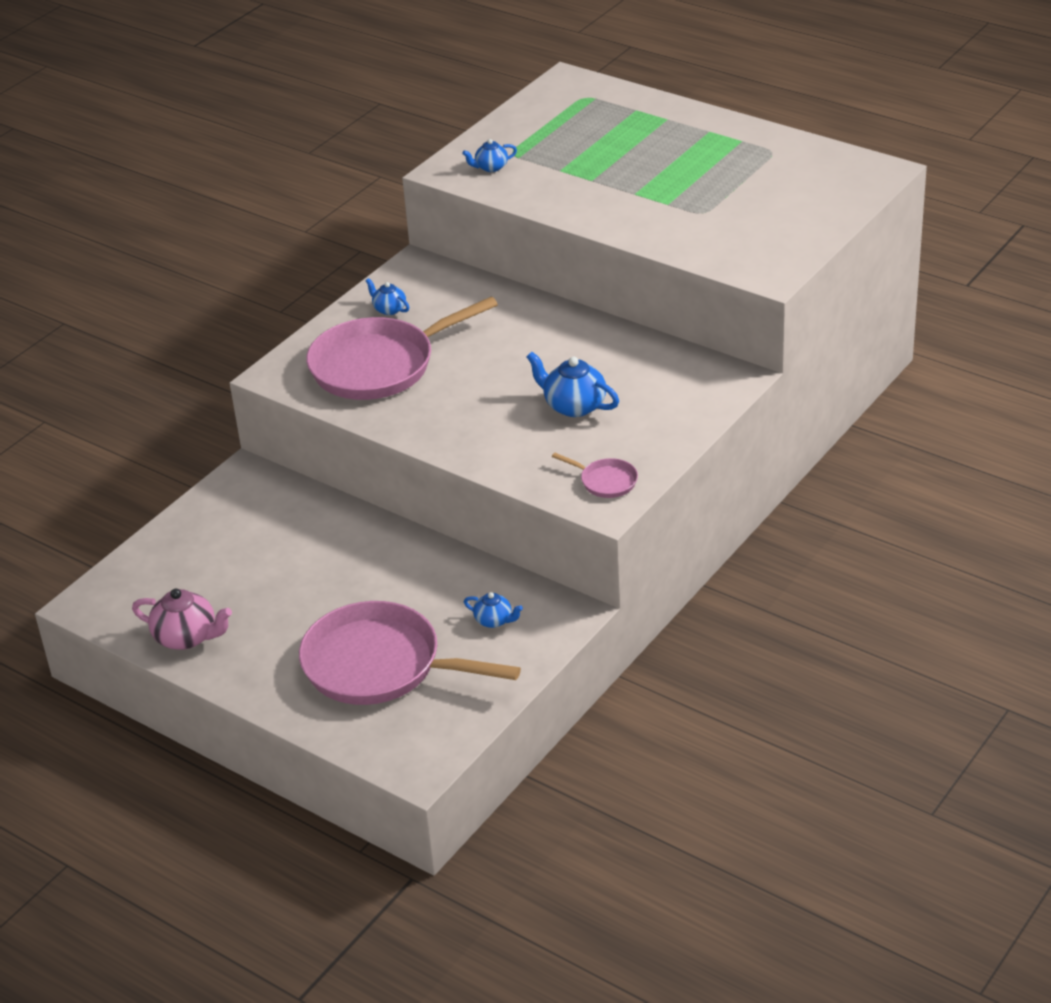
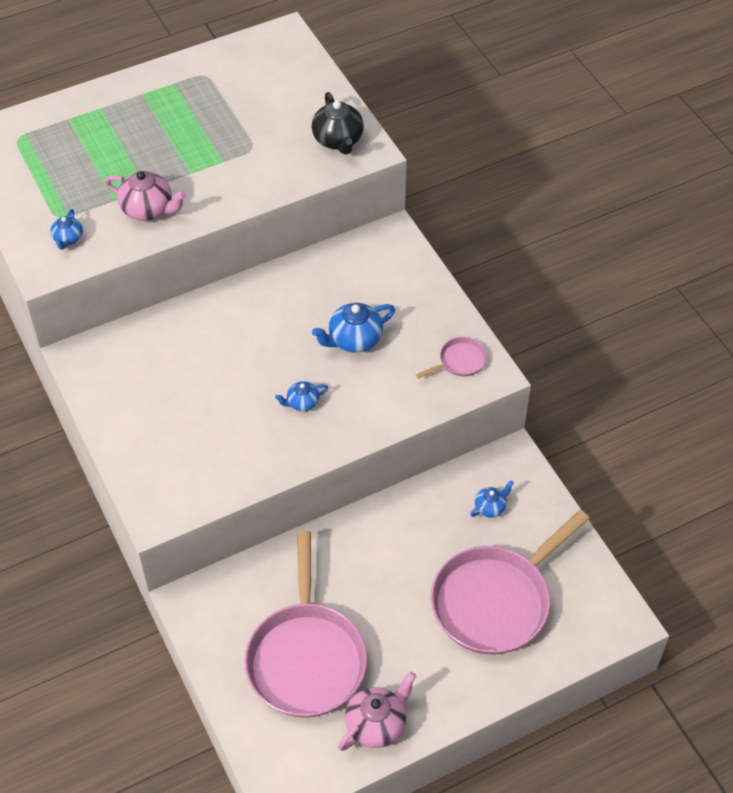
camera: 65 degrees left, 15 degrees up
(379, 365) = (202, 438): pink pan -> pink pan (306, 657)
(389, 309) = (126, 399): blue teapot -> blue teapot (302, 403)
(566, 191) = (148, 209): none -> pink teapot
(766, 254) = (338, 140): none -> black teapot

